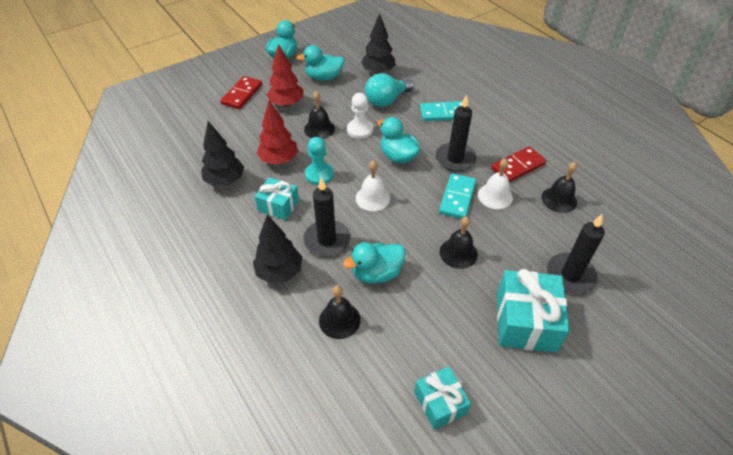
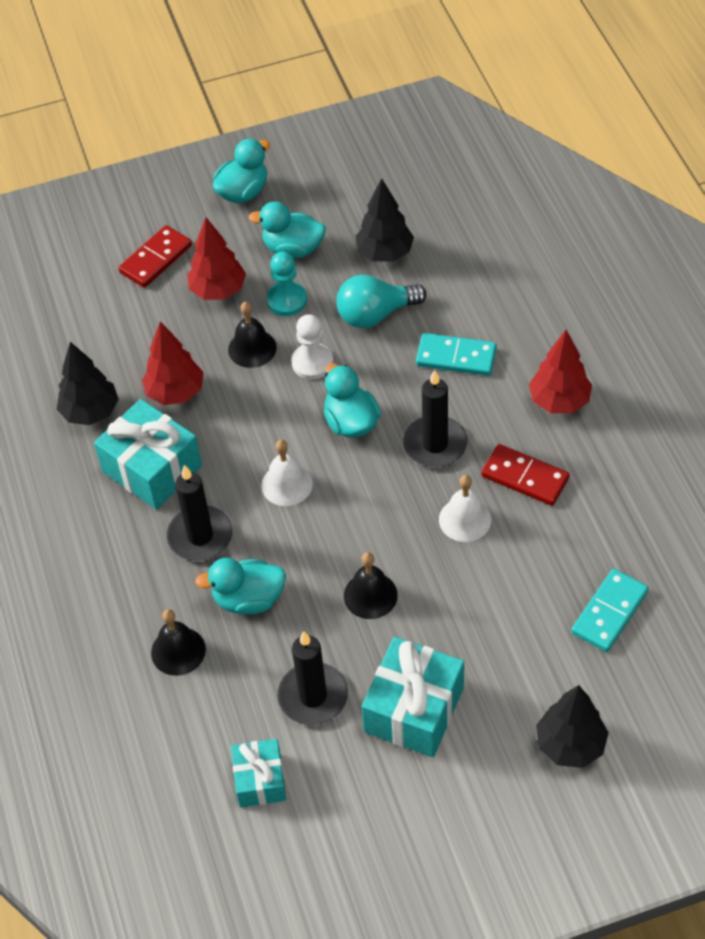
camera: 20 degrees right, 5 degrees up
(278, 205) = (152, 468): turquoise gift -> turquoise gift, size x1.64
(279, 272) = (124, 568): black tree -> black tree (570, 745)
(319, 174) = (225, 430): turquoise pawn -> turquoise pawn (287, 300)
(457, 198) = (408, 510): turquoise domino -> turquoise domino (610, 612)
(514, 125) = (559, 401): none -> red tree
(518, 166) = (525, 477): red domino -> red domino turned 45 degrees clockwise
(559, 199) = (557, 546): black bell -> none
(570, 275) = (508, 662): black candle -> black candle (313, 696)

